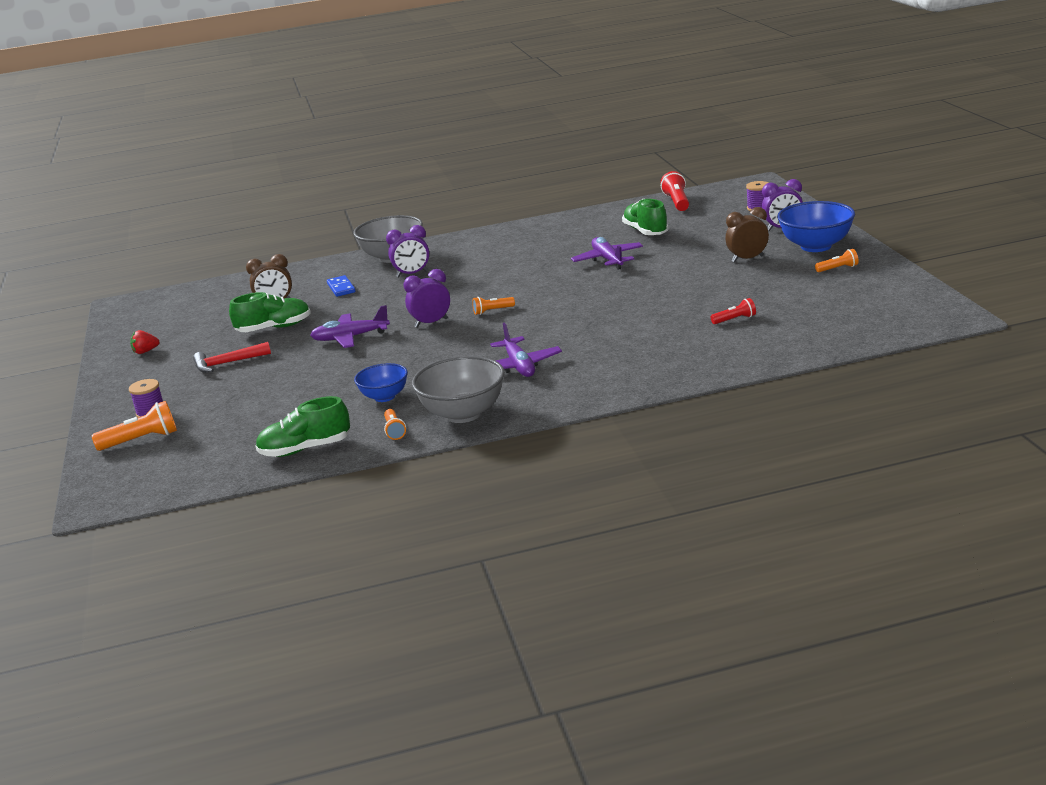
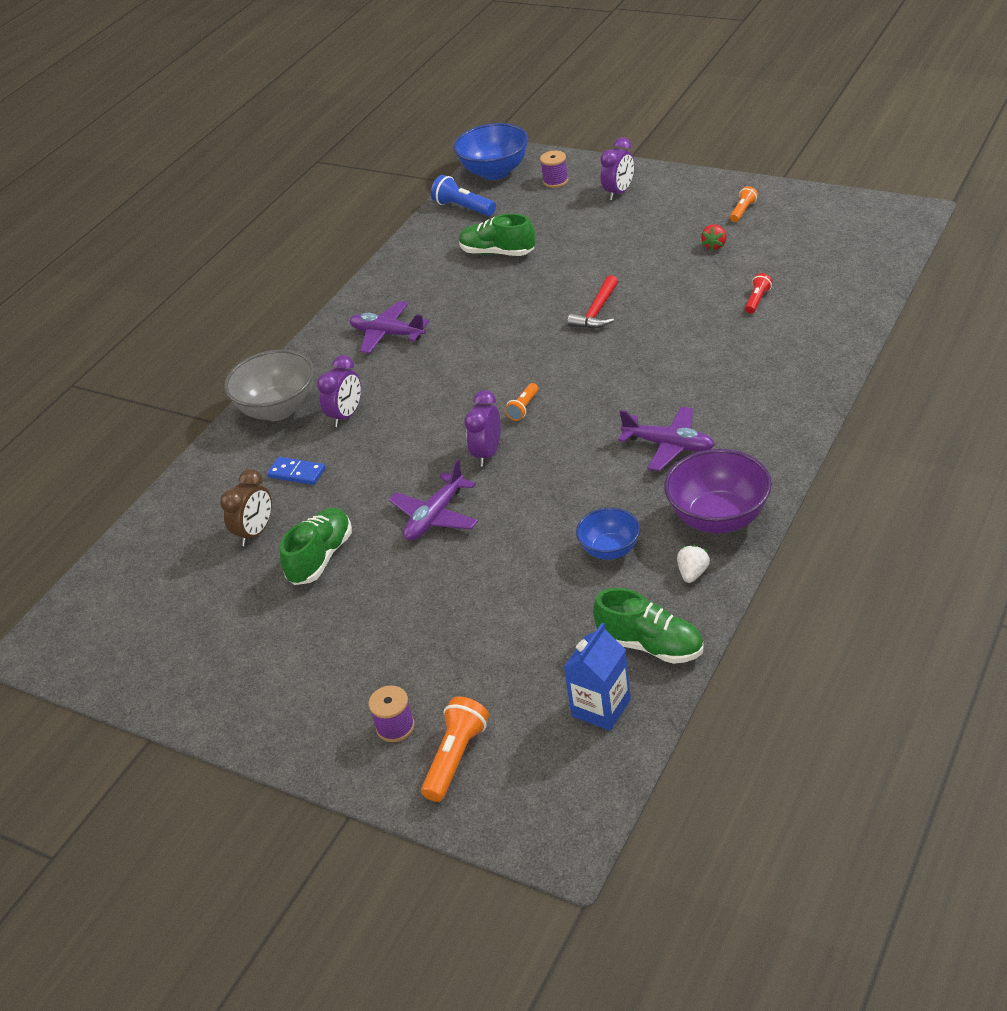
camera: 45 degrees left, 15 degrees up
(145, 351) = (217, 675): red strawberry -> red strawberry (714, 245)
(227, 363) = (357, 624): red hammer -> red hammer (597, 312)
(229, 460) = (601, 708): none -> blue carton
(305, 449) = (650, 645): green shoe -> green shoe turned 90 degrees counterclockwise
(394, 430) = (693, 573): orange flashlight -> white strawberry
(463, 414) = (718, 518): grey bowl -> purple bowl
(608, 260) = (524, 299): purple plane -> purple plane (387, 334)
(677, 202) = (463, 208): red flashlight -> blue flashlight
(747, 259) = (650, 237): brown clock -> none
(816, 246) = (683, 198): blue bowl -> blue bowl (495, 172)

